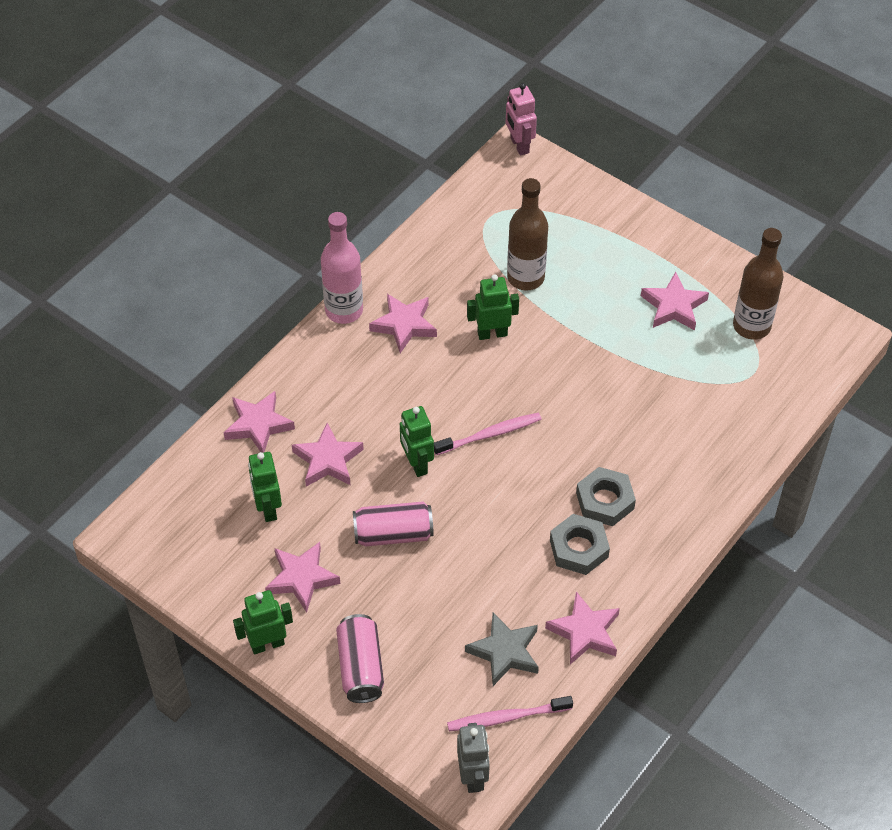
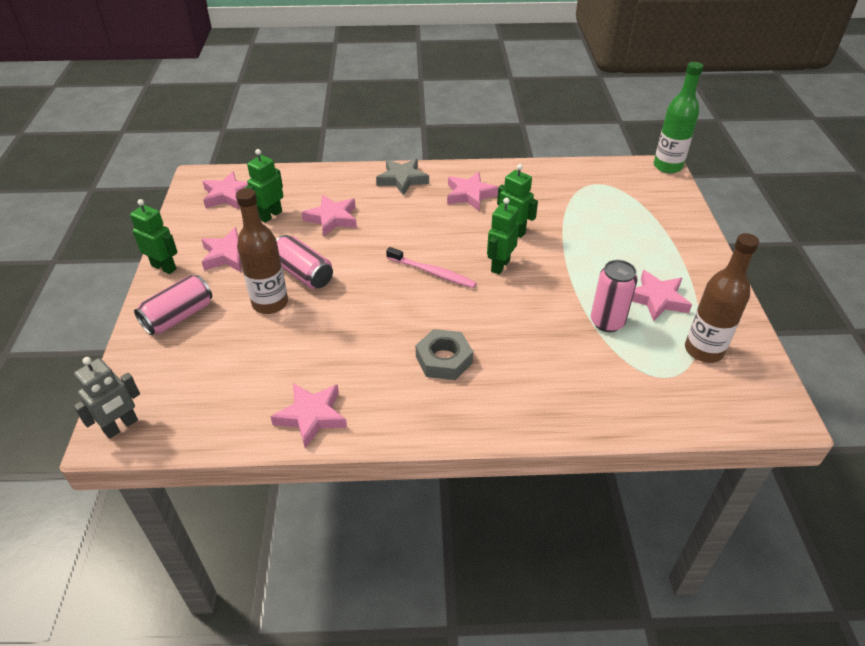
camera: 50 degrees right, 10 degrees down
(258, 425) = (328, 182): pink star -> pink star (228, 195)
(344, 310) = (449, 169): pink bottle -> none
(416, 464) = (371, 254): green robot -> green robot (500, 266)
(505, 652) = (253, 381): grey star -> grey star (402, 179)
(506, 717) = (192, 415): pink toothbrush -> none
(519, 145) = (667, 166): pink robot -> green bottle
(525, 277) = (576, 221): brown bottle -> brown bottle (270, 303)
(579, 548) = (385, 369): grey nut -> none
(667, 360) = (607, 322): none -> pink can

